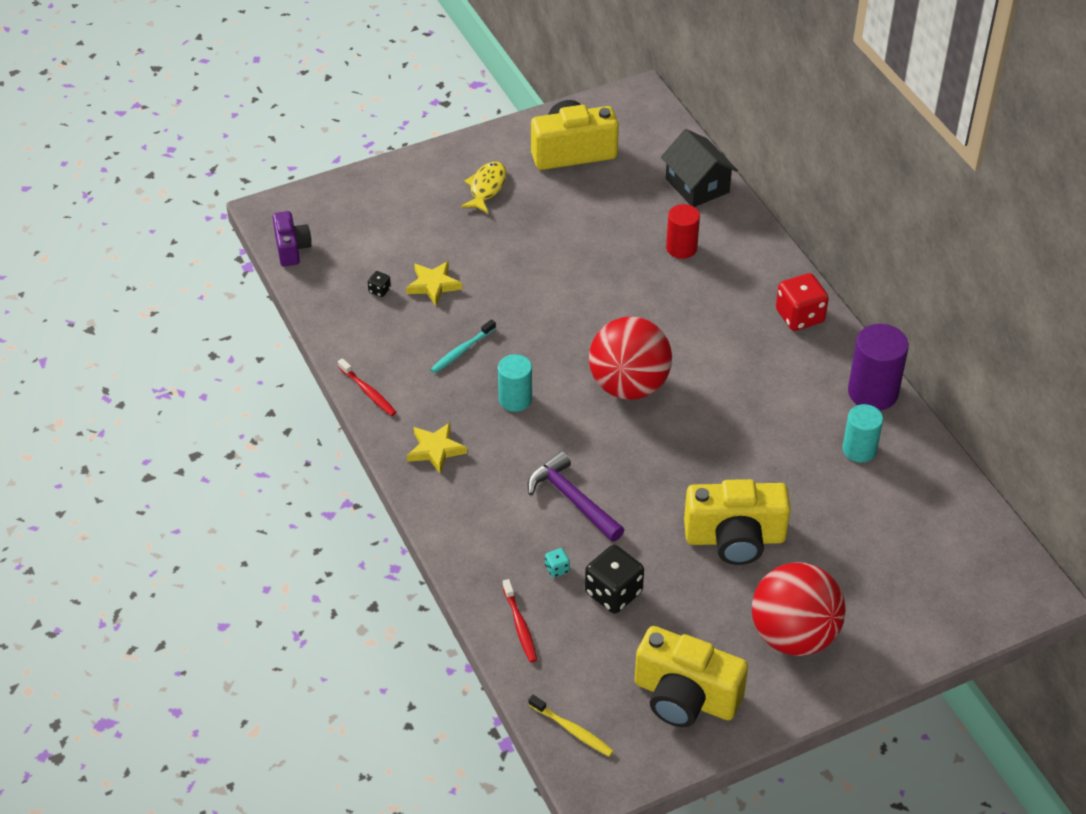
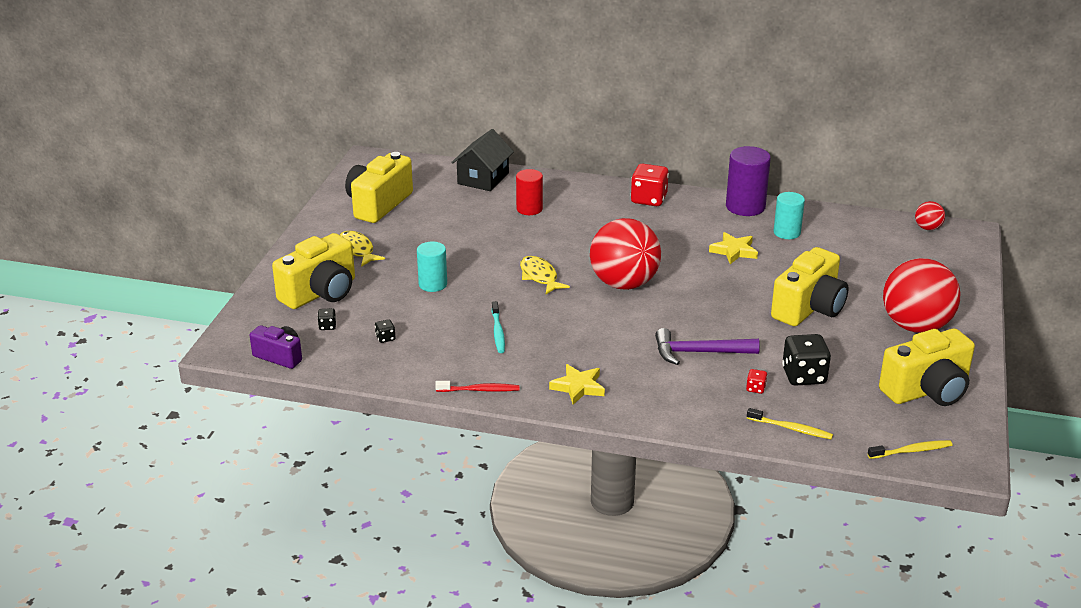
camera: 50 degrees left, 15 degrees down
(359, 246) = (327, 326): none -> black dice
(401, 210) = (320, 293): none -> yellow camera
(433, 285) = (416, 314): yellow star -> yellow star (734, 251)
(515, 399) = (575, 332): turquoise cylinder -> turquoise cylinder (433, 284)
(520, 626) = (791, 428): red toothbrush -> yellow toothbrush
(557, 569) = (755, 388): turquoise dice -> red dice
(576, 324) = (539, 276): none -> yellow fish
(697, 185) = (483, 178): black house -> black house turned 75 degrees counterclockwise
(1005, 555) = (927, 228): none -> red ball

